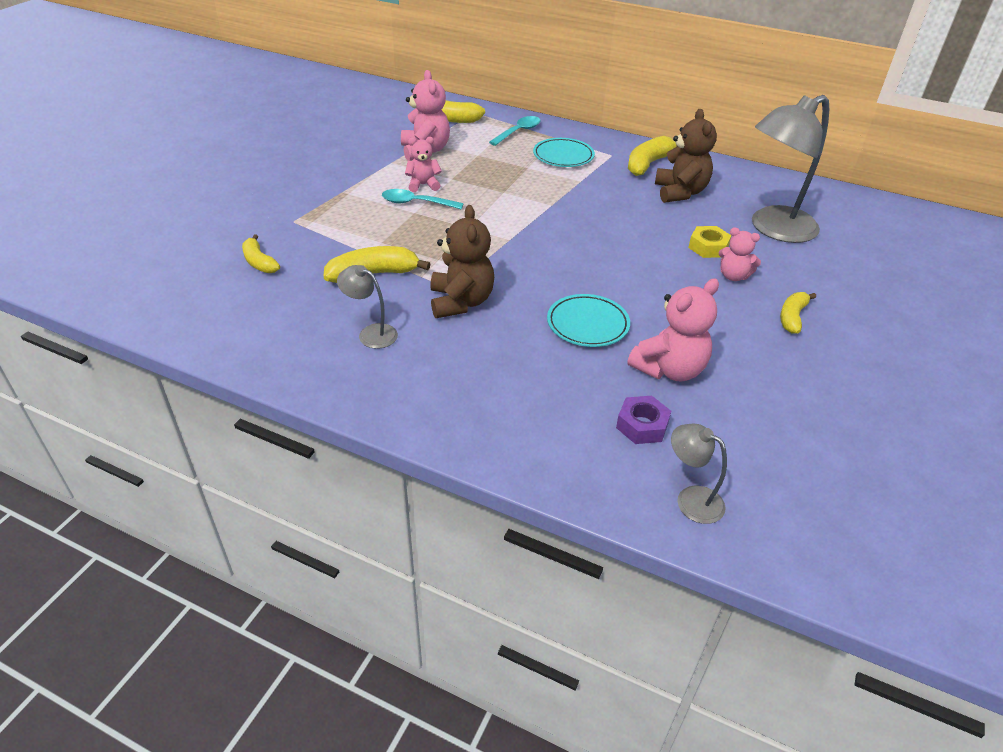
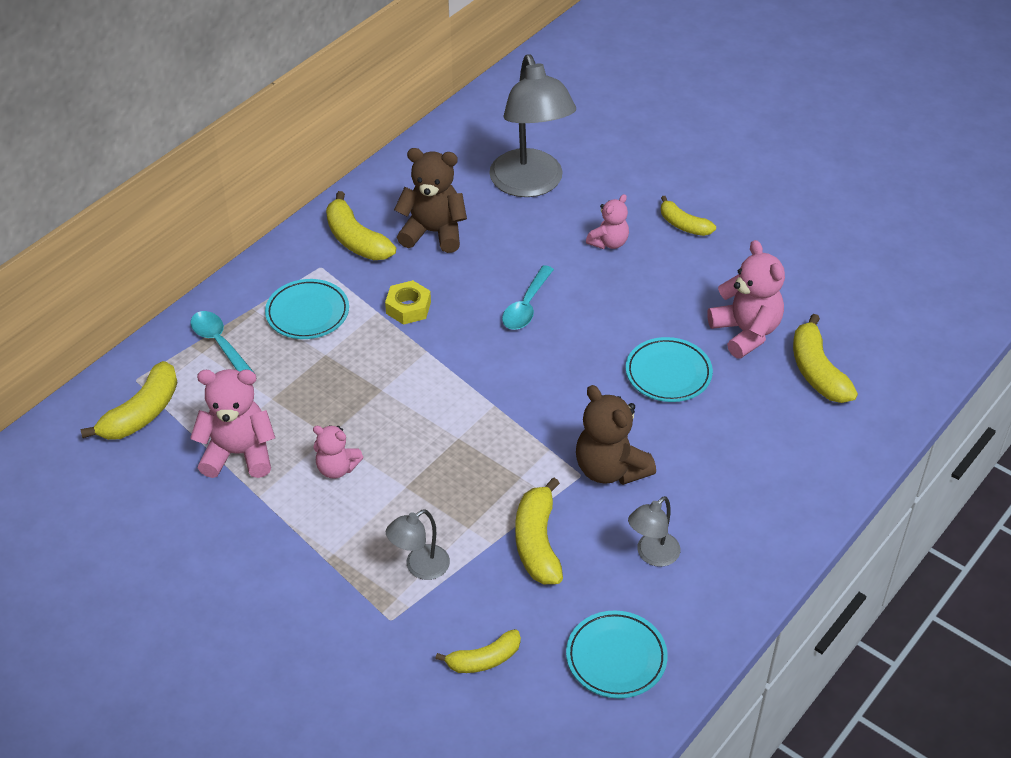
camera: 75 degrees left, 5 degrees up
(262, 323) = (616, 658): none -> turquoise plate
(416, 203) = (382, 482): turquoise spoon -> turquoise spoon (526, 306)
(423, 185) = (337, 468): pink teddy bear -> pink teddy bear turned 75 degrees counterclockwise
(461, 302) = (610, 469): brown teddy bear -> brown teddy bear turned 135 degrees counterclockwise
(642, 425) = (817, 371): purple nut -> yellow banana
(691, 499) = (903, 365): grey lamp -> grey lamp (420, 567)
(708, 247) = (552, 244): yellow nut -> yellow nut (408, 308)

